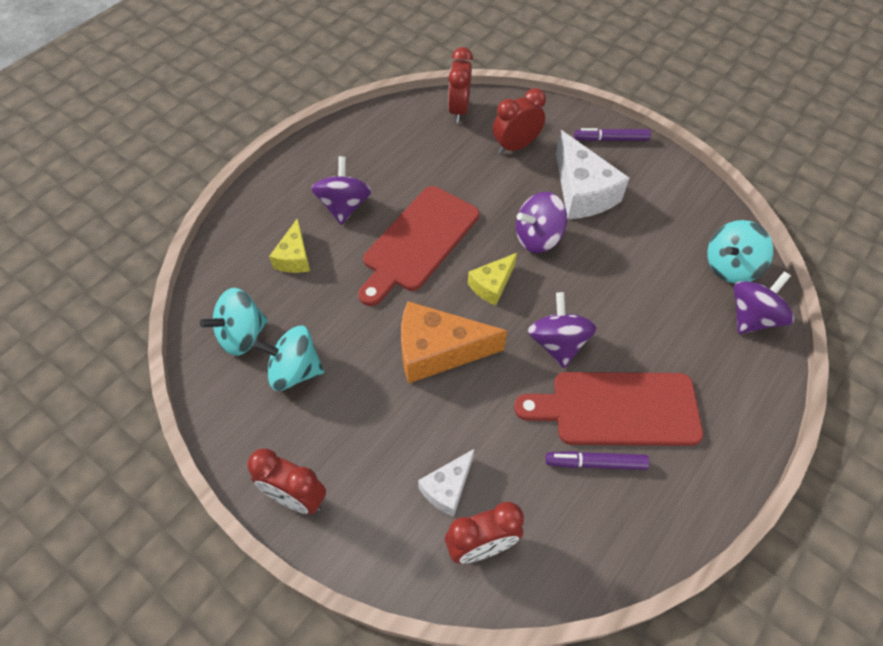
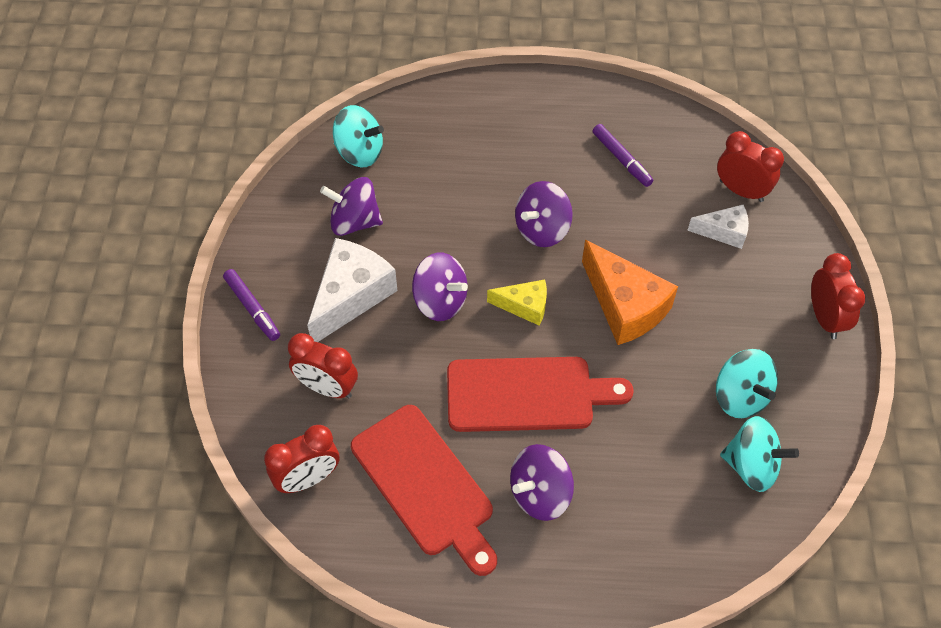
camera: 125 degrees left, 0 degrees up
(294, 257) = (638, 490): yellow cheese -> none
(617, 409) = (566, 166): red cutting board -> red cutting board (425, 485)
(752, 317) = (405, 121): purple spinning top -> purple spinning top (354, 222)

